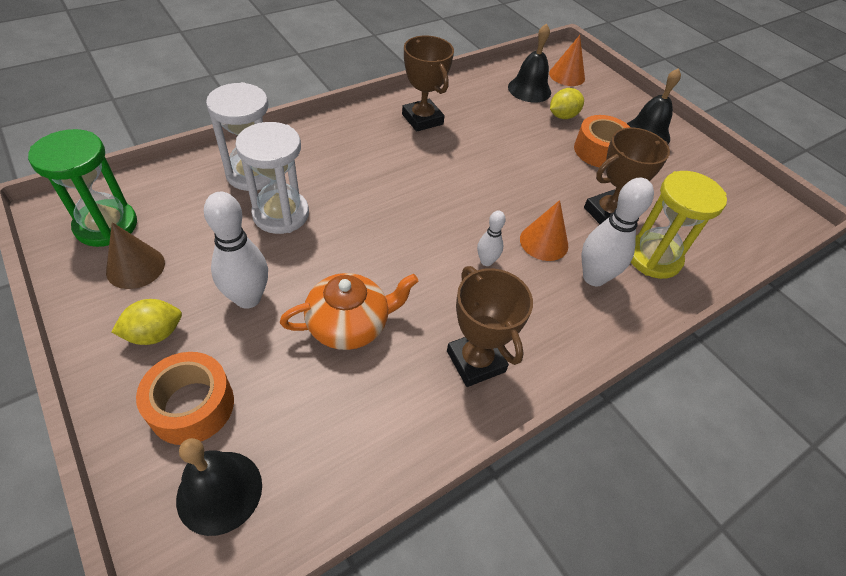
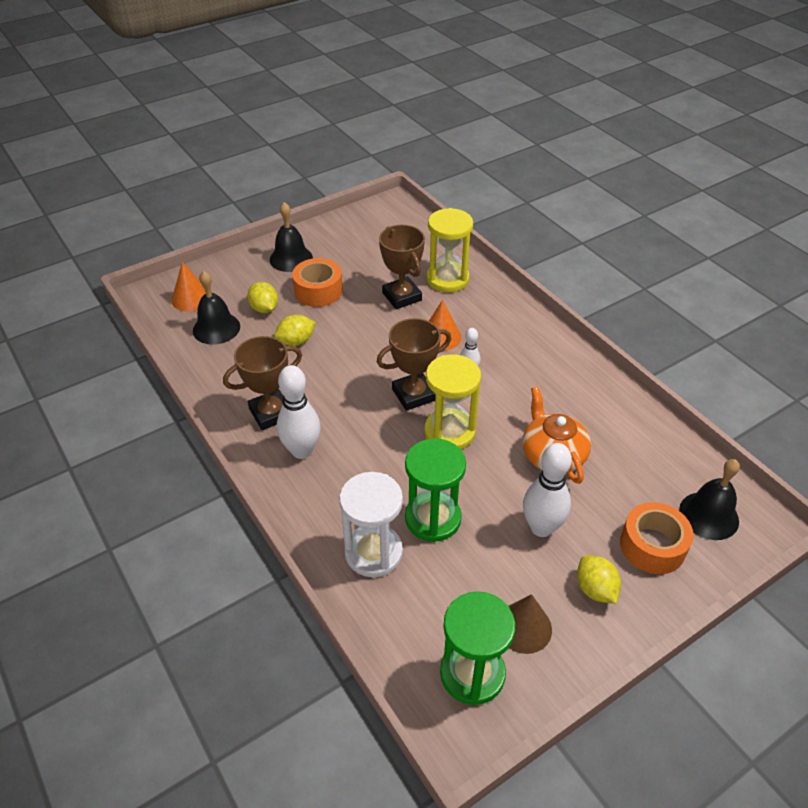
camera: 85 degrees left, 5 degrees down
(281, 214) = (433, 518): white hourglass -> green hourglass
(392, 236) = (449, 432): none -> yellow hourglass
(475, 361) = (567, 381): brown trophy -> brown trophy (413, 395)
(519, 135) = (296, 341): none -> yellow lemon
(594, 277) = (474, 313): white bowling pin -> white bowling pin (302, 451)

